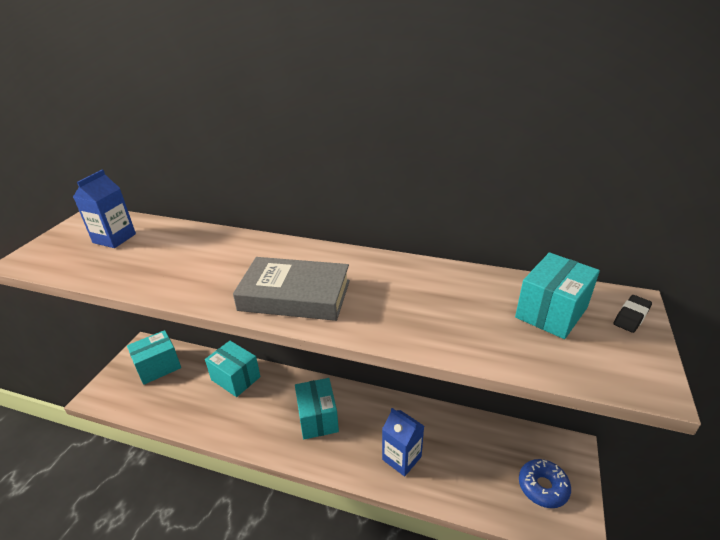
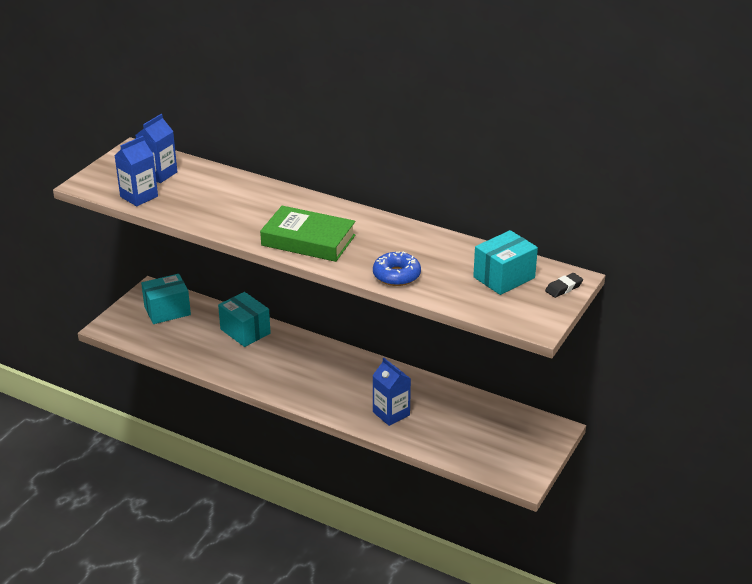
camera: 10 degrees right, 0 degrees up
(86, 267) = (139, 196): none -> blue carton
(295, 295) = (308, 240): grey book -> green book
(317, 418) = (320, 374): turquoise box -> none
(543, 487) = (511, 450): blue donut -> blue donut (396, 275)

